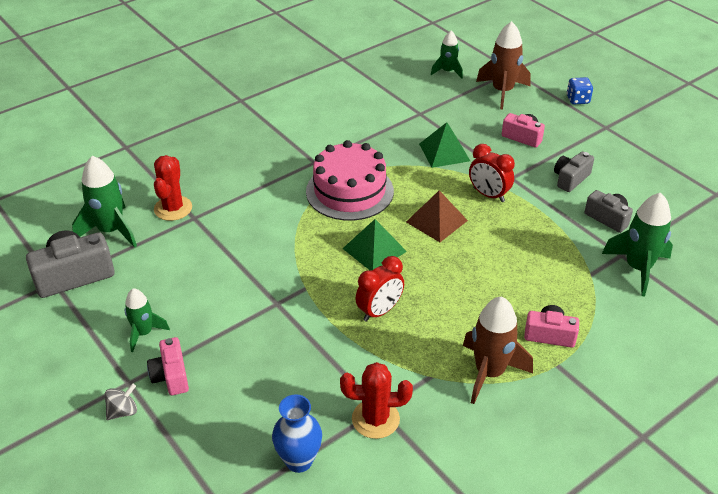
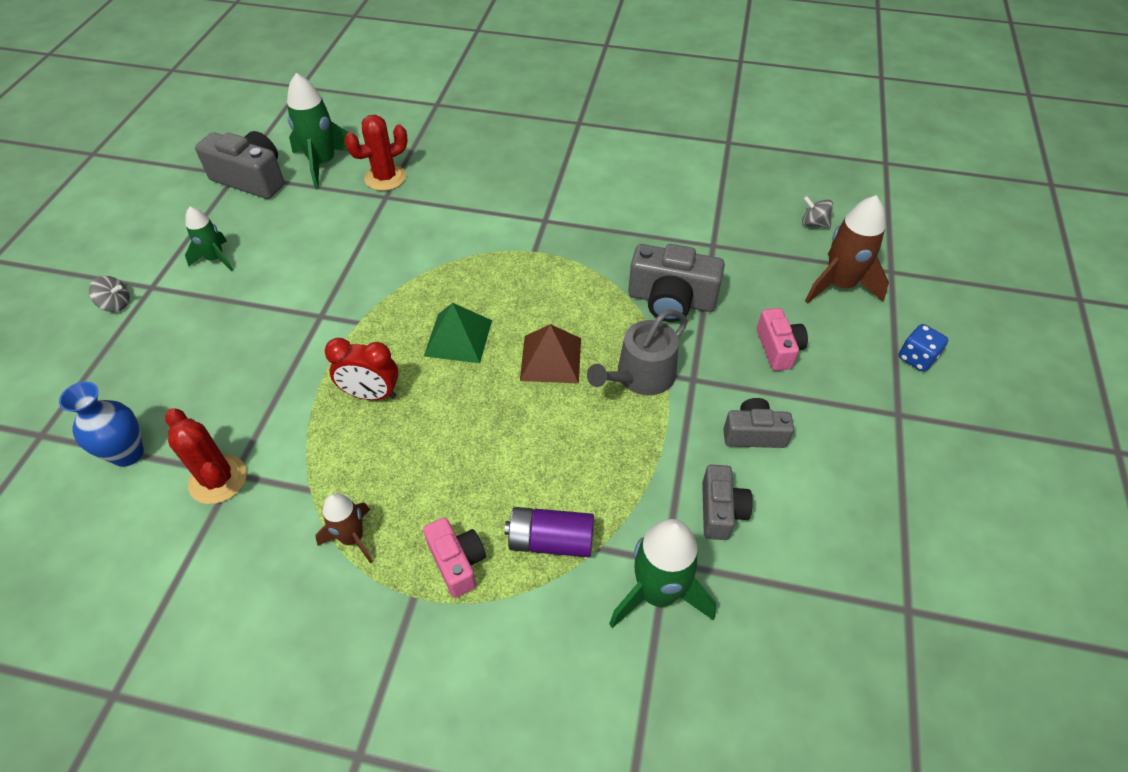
camera: 50 degrees right, 10 degrees up
(171, 376) = (176, 306): pink camera -> none
(349, 191) = (527, 269): pink cake -> none
(444, 152) = (671, 300): green pyramid -> grey camera
(447, 71) = (814, 223): green rocket -> grey spinning top
(488, 195) = (640, 376): red clock -> grey watering can
(489, 372) = (352, 538): brown rocket -> brown rocket, size x0.61
(569, 290) = (550, 541): none -> purple battery

